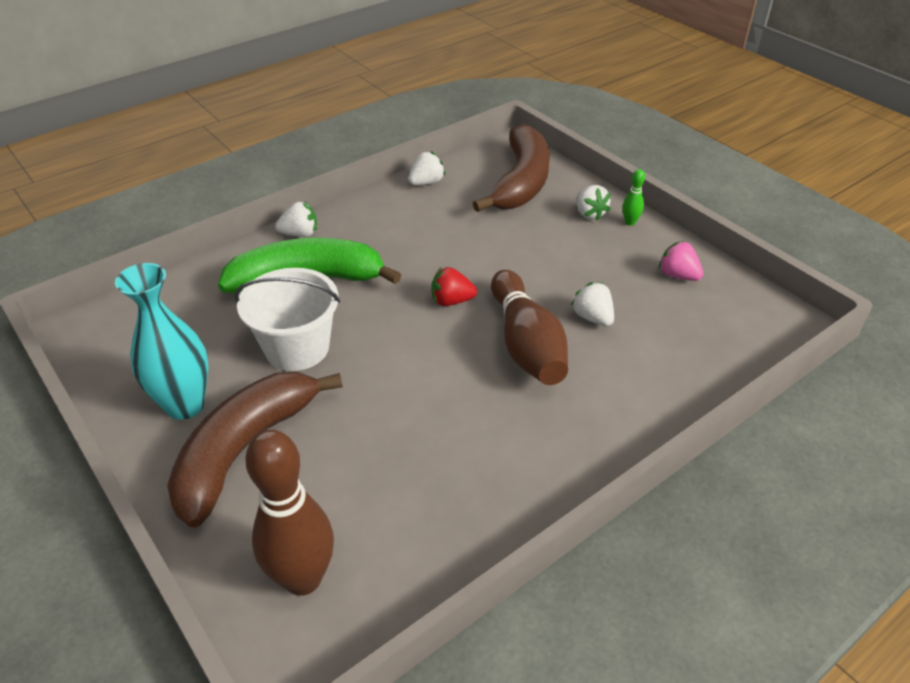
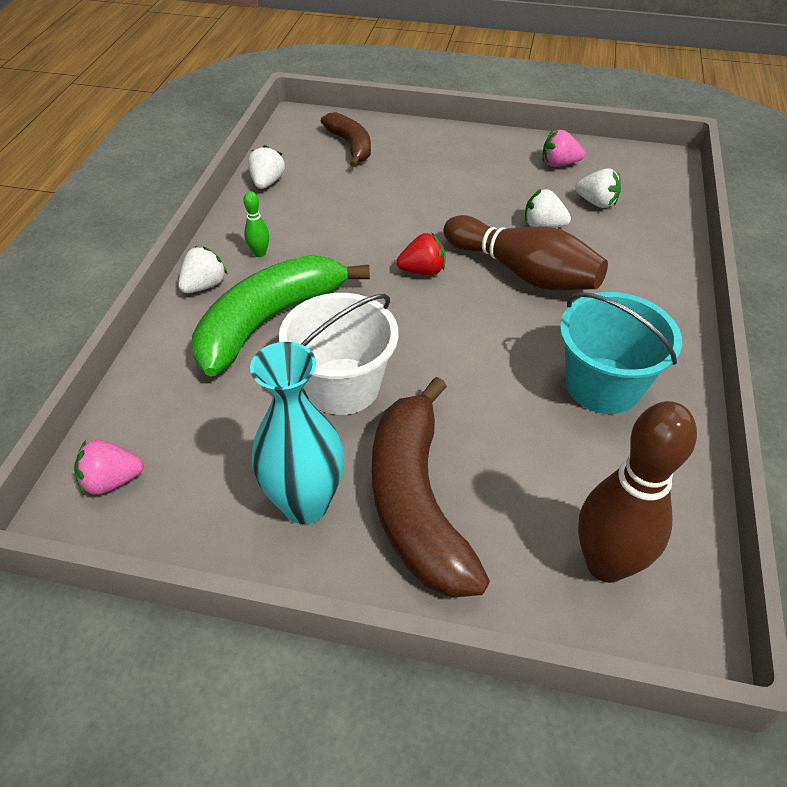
camera: 40 degrees left, 5 degrees up
(112, 323) = (112, 481): none -> pink strawberry
(451, 301) = (422, 271): red strawberry -> red strawberry turned 150 degrees counterclockwise
(472, 462) = (603, 385): none -> turquoise bucket
(521, 182) = (351, 146): brown banana -> brown banana, size x0.58
(589, 214) = (438, 147): white strawberry -> white strawberry (596, 202)
(630, 222) = (476, 140): green bowling pin -> green bowling pin (259, 253)

